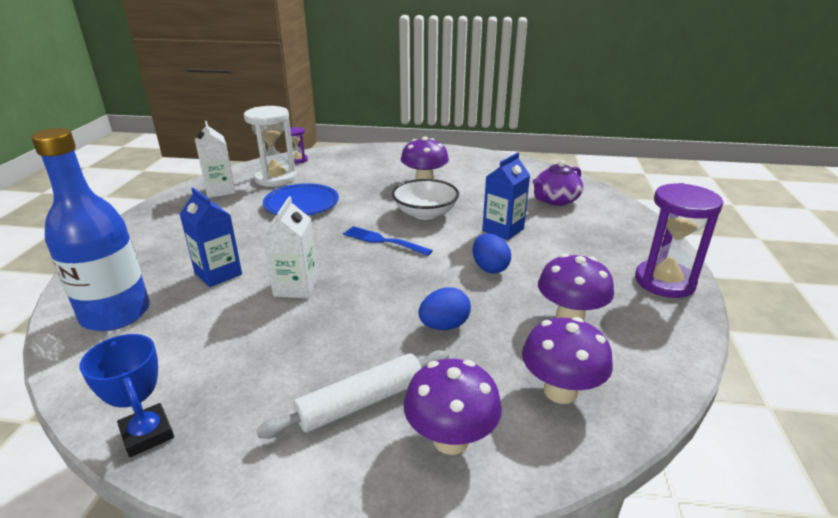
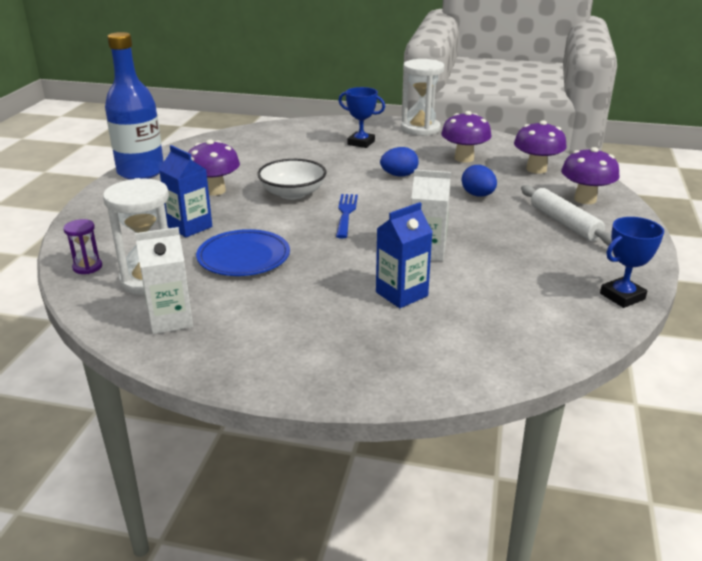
camera: 85 degrees left, 0 degrees up
(116, 314) = (478, 344): blue bottle -> blue bottle (141, 172)
(383, 241) = (346, 213): blue fork -> blue fork turned 150 degrees clockwise
(503, 230) = (336, 165): blue carton -> blue carton (190, 227)
(555, 200) = (285, 142): purple teapot -> none
(580, 241) = (361, 143): none -> blue trophy
(664, 282) = (420, 129): purple hourglass -> white hourglass

